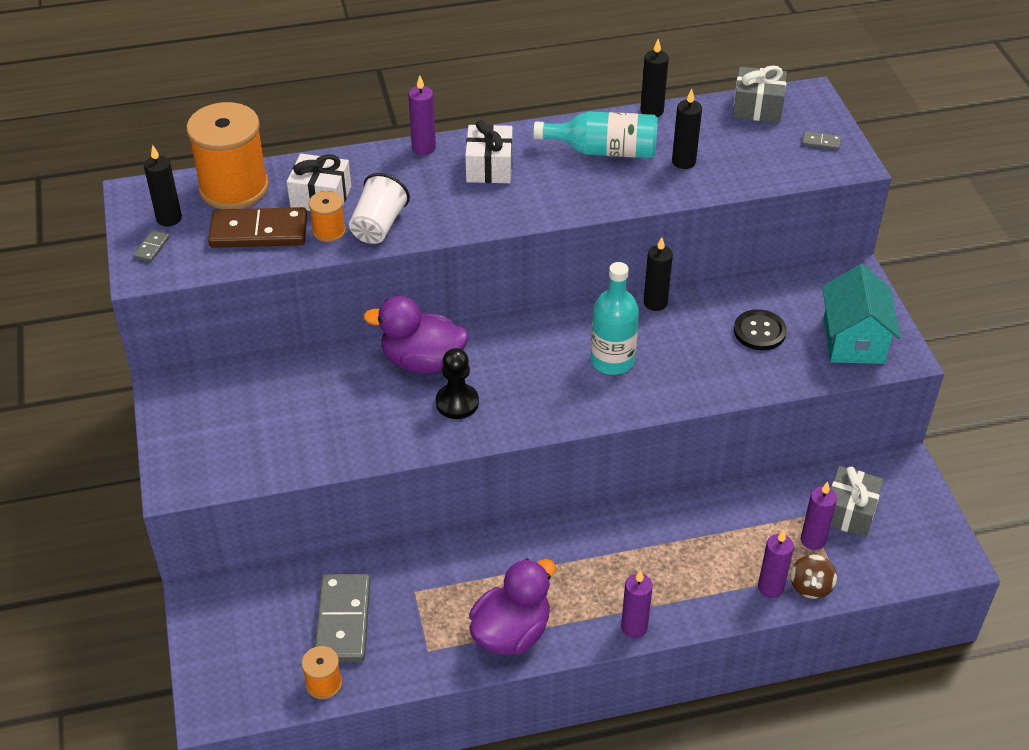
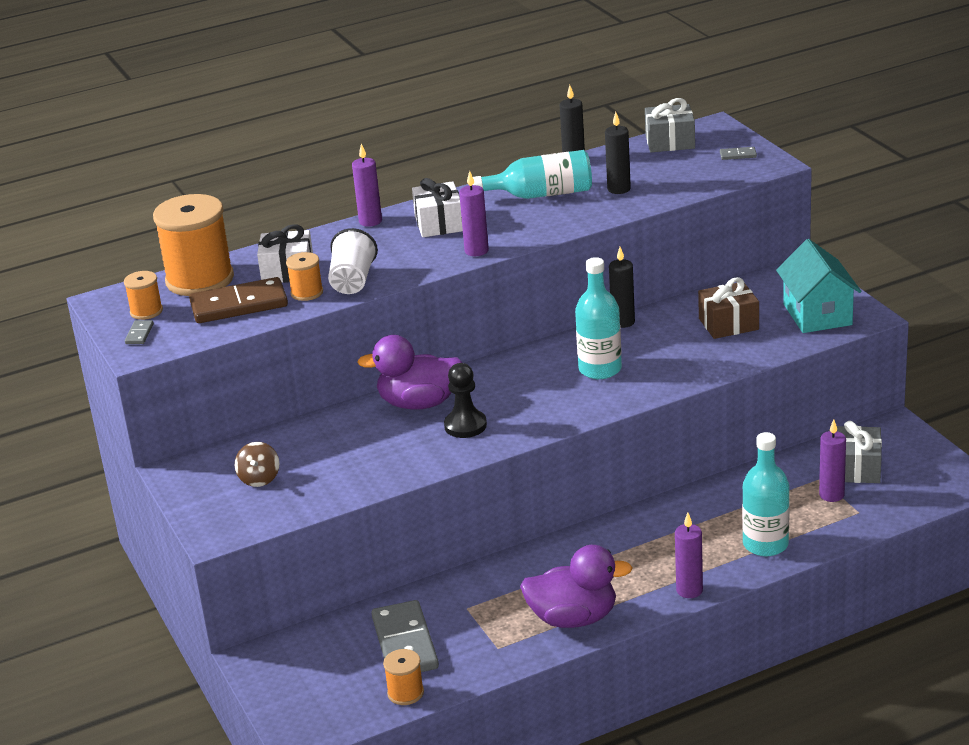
camera: 10 degrees left, 15 degrees down
(169, 218) = (146, 311): black candle -> orange spool
(511, 632) = (573, 618): purple duck -> purple duck turned 60 degrees clockwise
(727, 587) = (765, 544): none -> turquoise bottle
(759, 331) = (728, 324): black button -> brown gift
(770, 587) = (806, 536): purple candle -> purple candle (476, 251)
(811, 587) = (843, 528): brown spinning top -> brown spinning top (259, 479)

